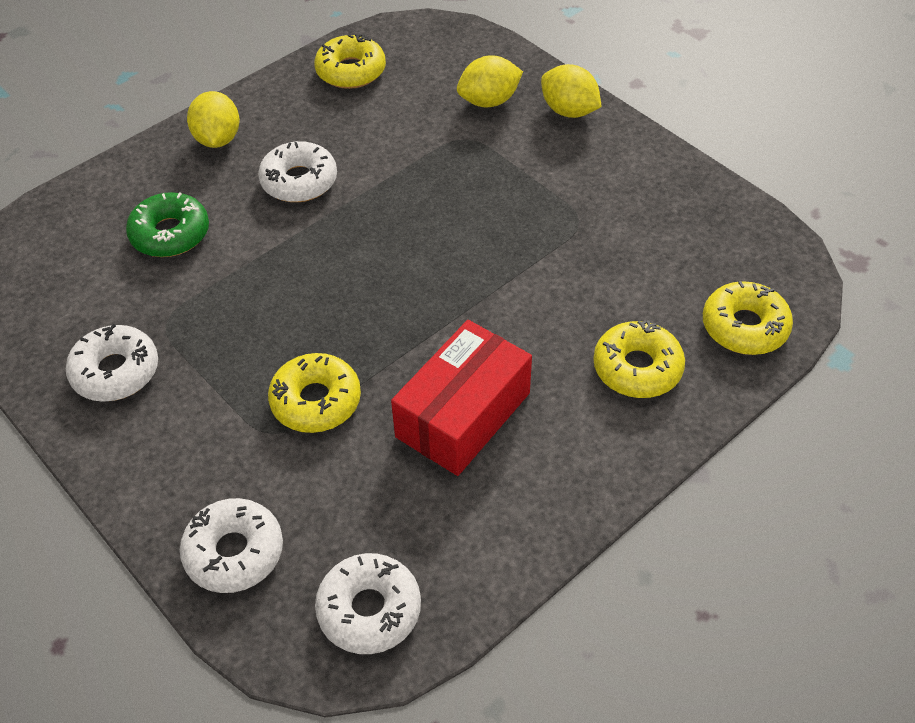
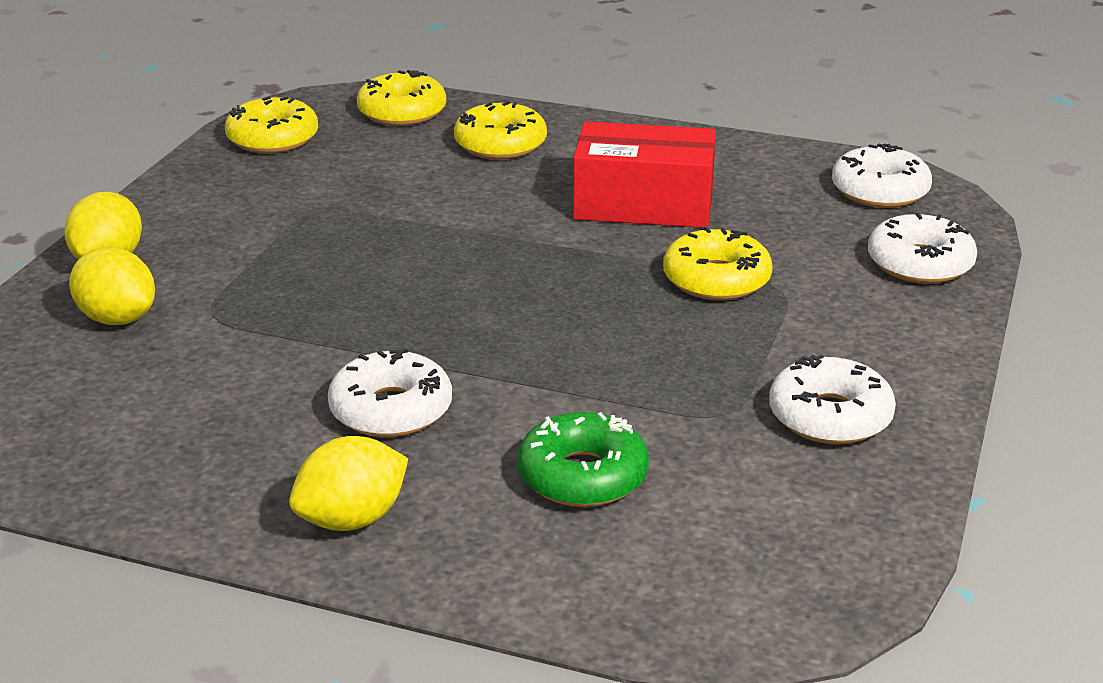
camera: 120 degrees left, 20 degrees down
(351, 71) = (99, 455): yellow donut -> yellow donut (273, 139)

